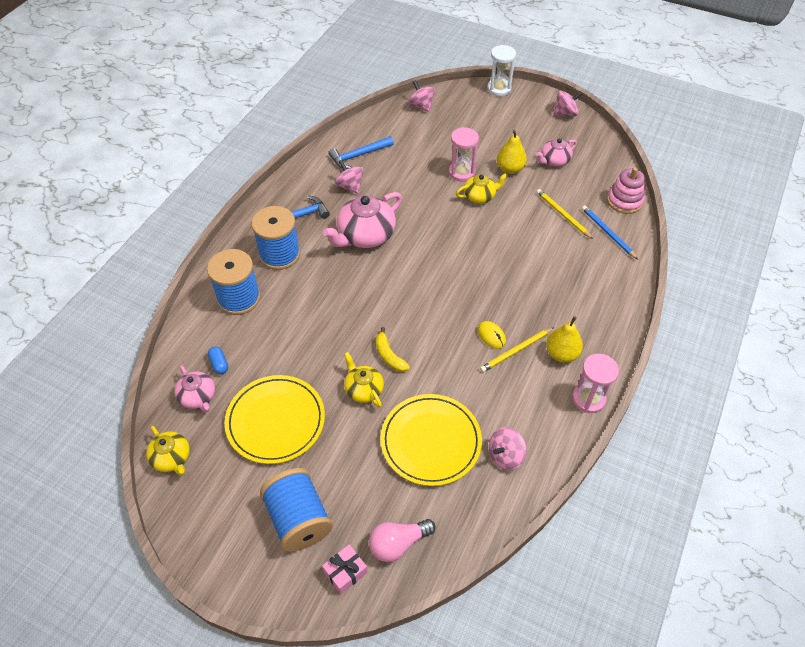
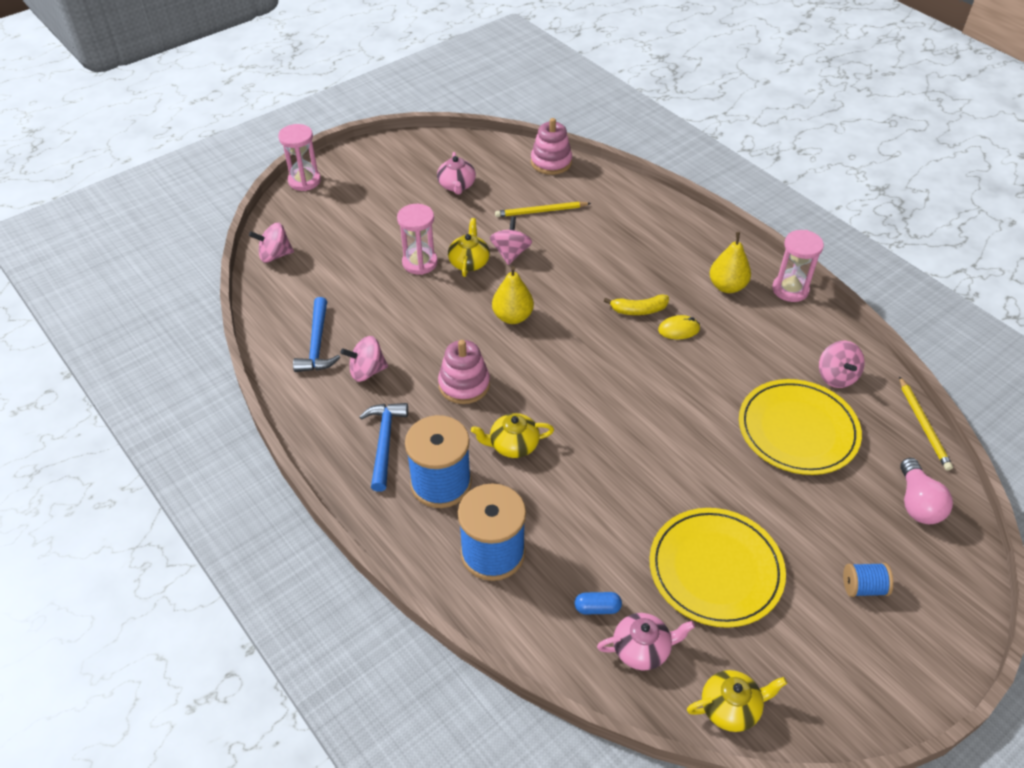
camera: 65 degrees left, 5 degrees down
(299, 519) = (863, 587): blue spool -> blue spool, size x0.49
(345, 572) = (941, 563): pink gift -> none
(363, 389) = (704, 466): yellow teapot -> yellow teapot (513, 445)
(365, 235) = (464, 385): pink teapot -> pink stacking toy
(389, 355) = (665, 426): yellow banana -> yellow banana (638, 310)
(499, 89) = (304, 181): white hourglass -> pink hourglass
(510, 169) = (444, 223): yellow pear -> yellow pear (512, 317)
(516, 351) = (708, 318): yellow pencil -> yellow pencil (923, 425)
(565, 113) = (390, 149): pink spinning top -> pink spinning top (510, 253)
(607, 233) = (587, 191): blue pencil -> none

